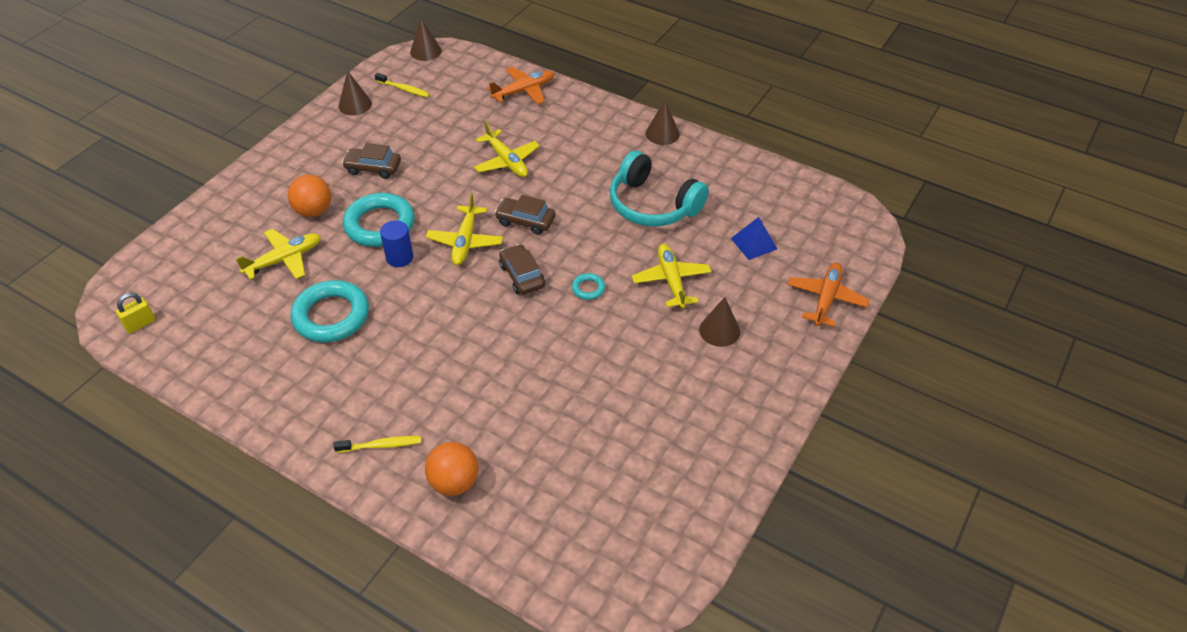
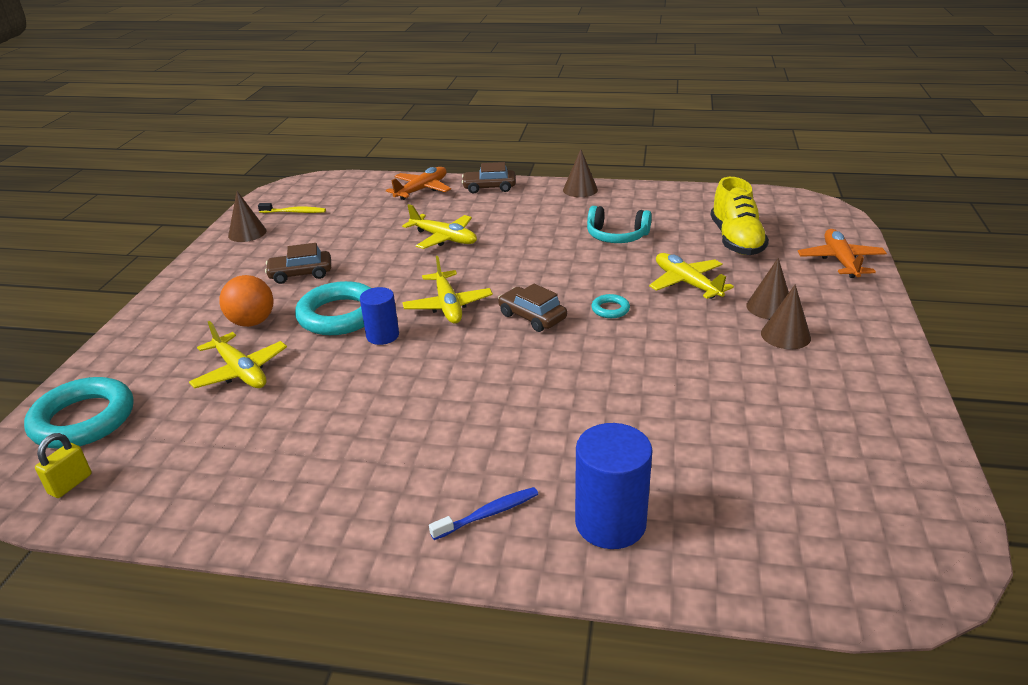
camera: 20 degrees left, 15 degrees down
(284, 259) = (241, 371): yellow plane -> yellow plane turned 105 degrees clockwise
(331, 316) = (334, 406): turquoise ring -> turquoise ring (83, 419)
(381, 445) = (488, 514): yellow toothbrush -> blue toothbrush
(425, 51) = (299, 183): brown cone -> brown cone (785, 335)
(454, 482) = (610, 523): orange ball -> blue cylinder
(525, 221) = (500, 275): brown car -> brown car (489, 187)
(653, 205) = (616, 236): turquoise headphones -> turquoise headphones, size x0.65
(754, 243) = (736, 240): blue pyramid -> yellow shoe

